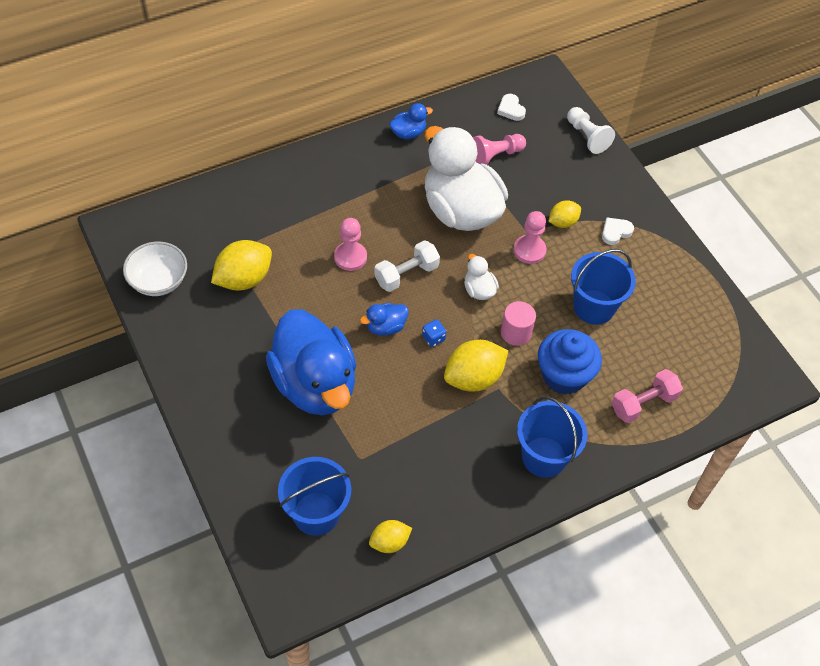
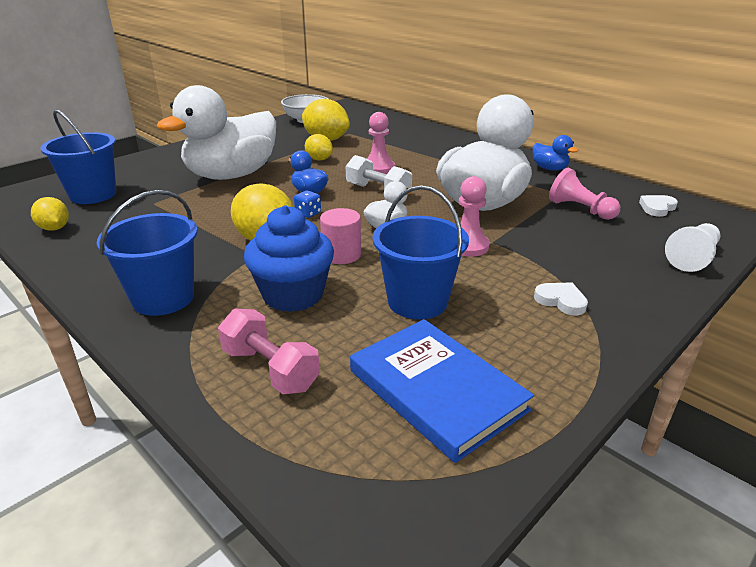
camera: 75 degrees right, 25 degrees down
(315, 384) = (232, 175): blue duck -> white duck
(562, 222) = (533, 260): yellow lemon -> yellow lemon (319, 159)
(681, 328) = (437, 390): none -> blue book

